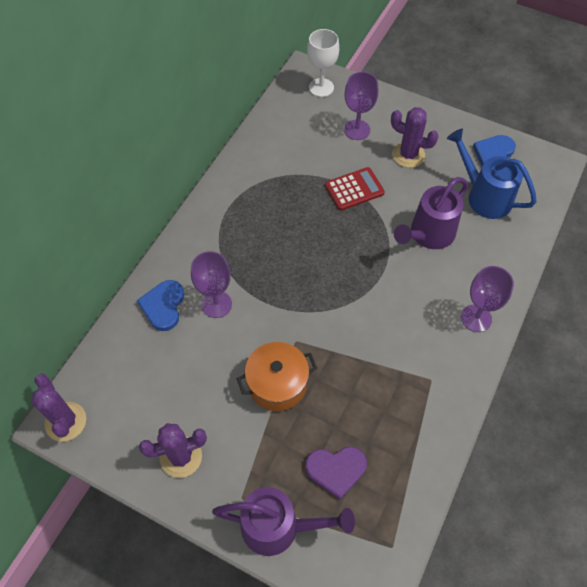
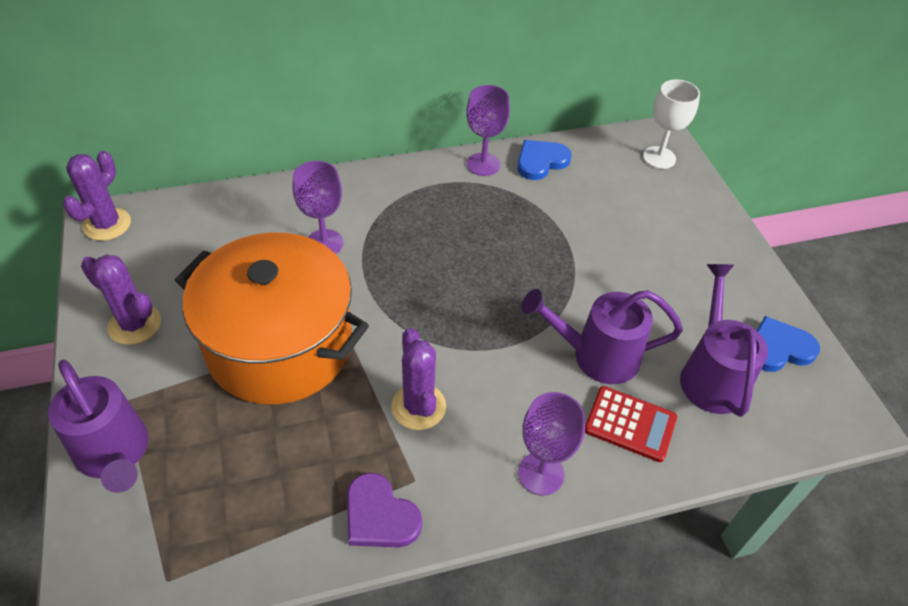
camera: 45 degrees right, 10 degrees down
(163, 306) = (284, 209): blue heart -> blue heart (541, 161)
(277, 384) = (280, 346): orange pot -> orange pot, size x1.90
(336, 470) = (222, 462): purple heart -> purple heart (379, 515)
(354, 189) = (574, 258): red calculator -> red calculator (630, 424)
(357, 130) = (647, 214): purple goblet -> purple goblet (483, 164)
(408, 155) = (674, 273): purple cactus -> purple cactus (418, 406)
(483, 196) = (711, 374): blue watering can -> purple watering can

